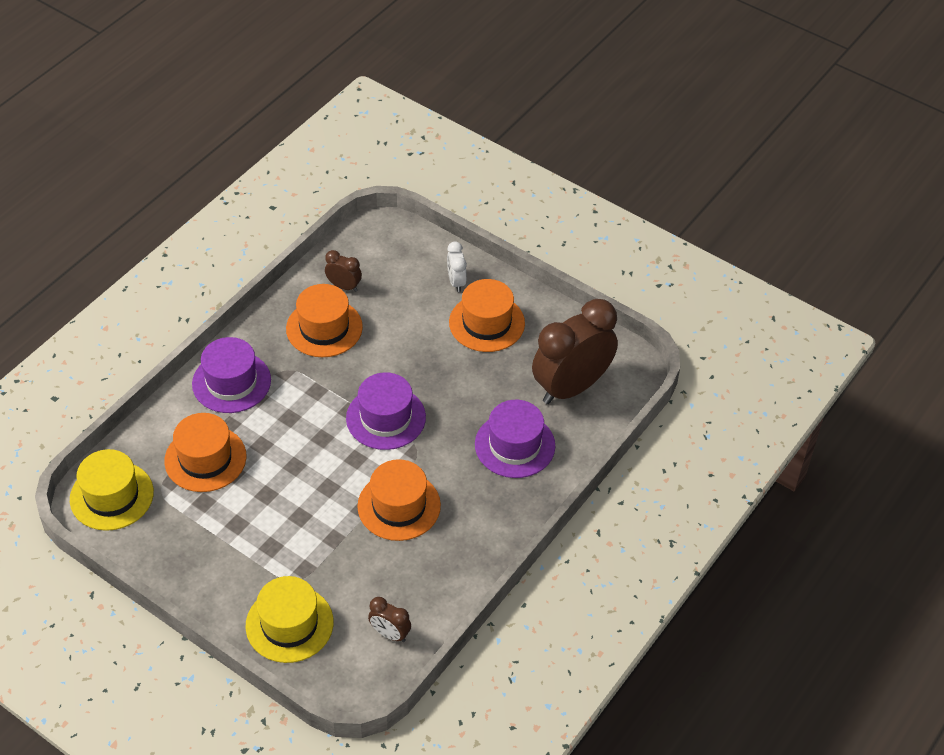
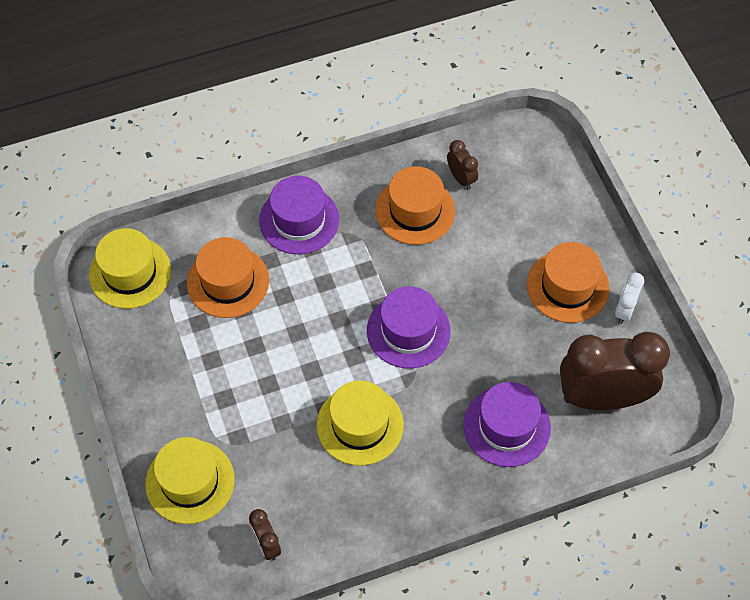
camera: 35 degrees right, 10 degrees up
(399, 506) = (360, 425): orange hat -> yellow hat
(456, 282) = (568, 229): white clock -> white clock (624, 310)

